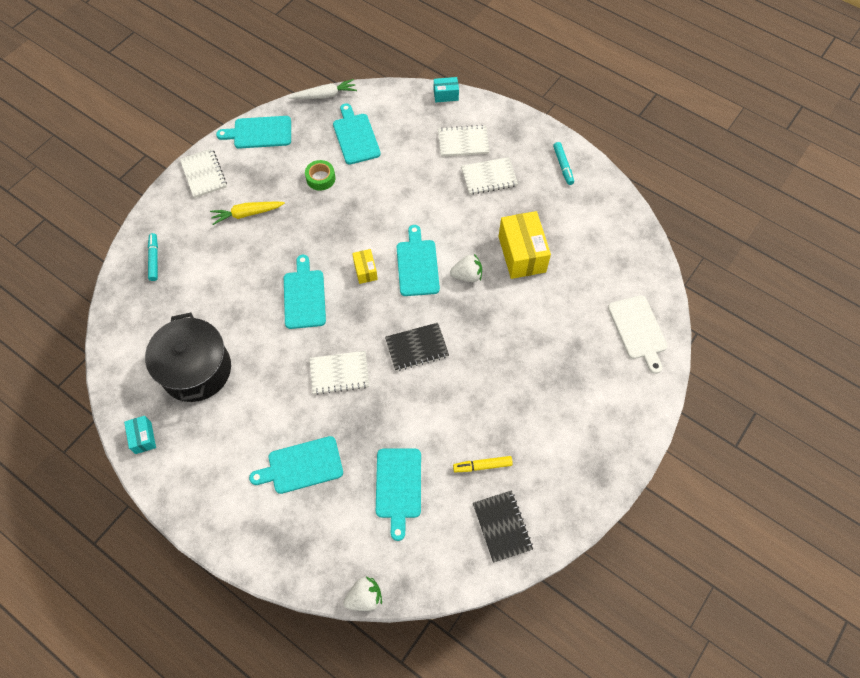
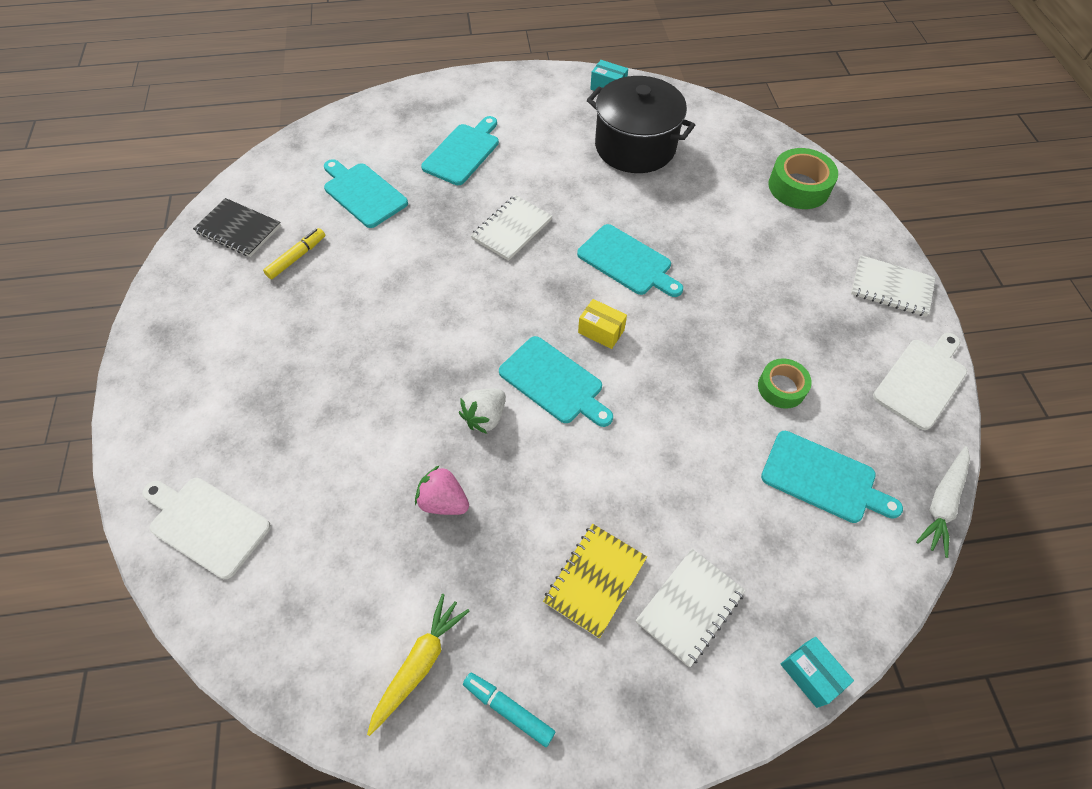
camera: 135 degrees right, 5 degrees down
(154, 259) = (799, 187): turquoise marker -> green tape
(247, 214) = (790, 287): yellow carrot -> yellow carrot (419, 663)
(259, 133) = (921, 381): turquoise cutting board -> white cutting board
(364, 597) = (321, 121): white strawberry -> none
(417, 348) = (462, 303): black notebook -> none
(446, 95) = (810, 674): turquoise box -> turquoise box turned 75 degrees counterclockwise
(489, 177) = (595, 580): white notebook -> yellow notebook
(522, 254) = (443, 501): yellow box -> pink strawberry

